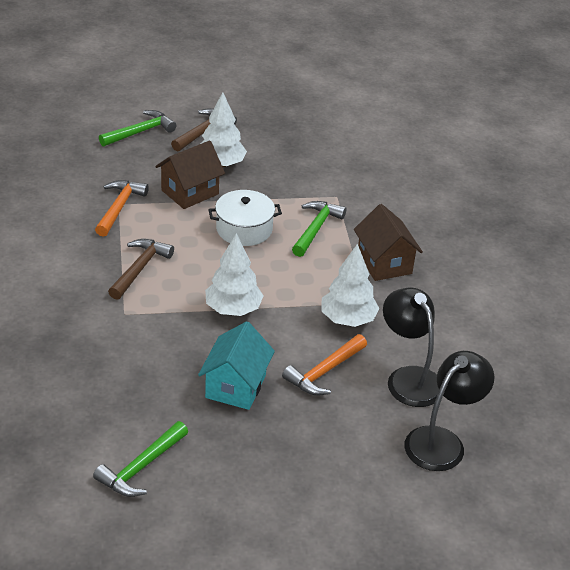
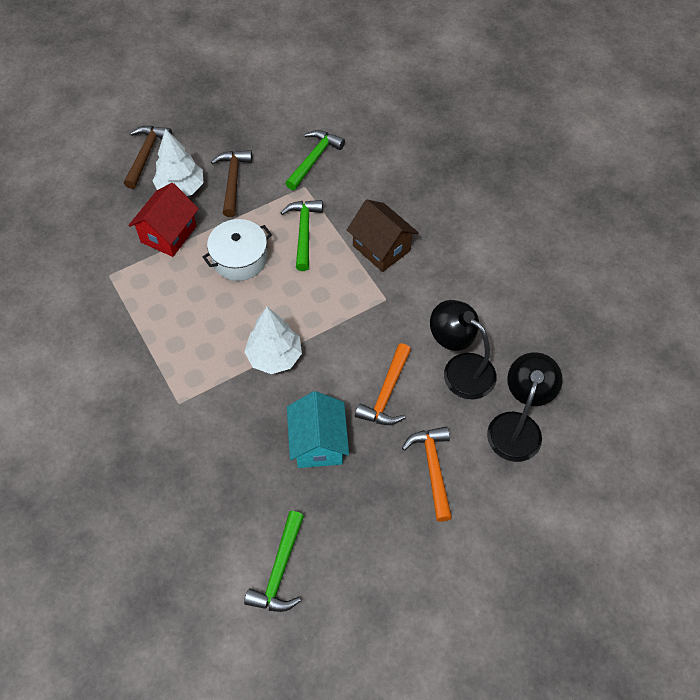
camera: 20 degrees left, 20 degrees up
(119, 207) = (111, 279): orange hammer -> orange hammer (432, 468)
(139, 268) = (166, 344): brown hammer -> brown hammer (233, 181)
(140, 132) = (85, 178): green hammer -> green hammer (314, 159)
(190, 192) = (168, 234): brown house -> red house
(347, 319) = (379, 326): white tree -> none

